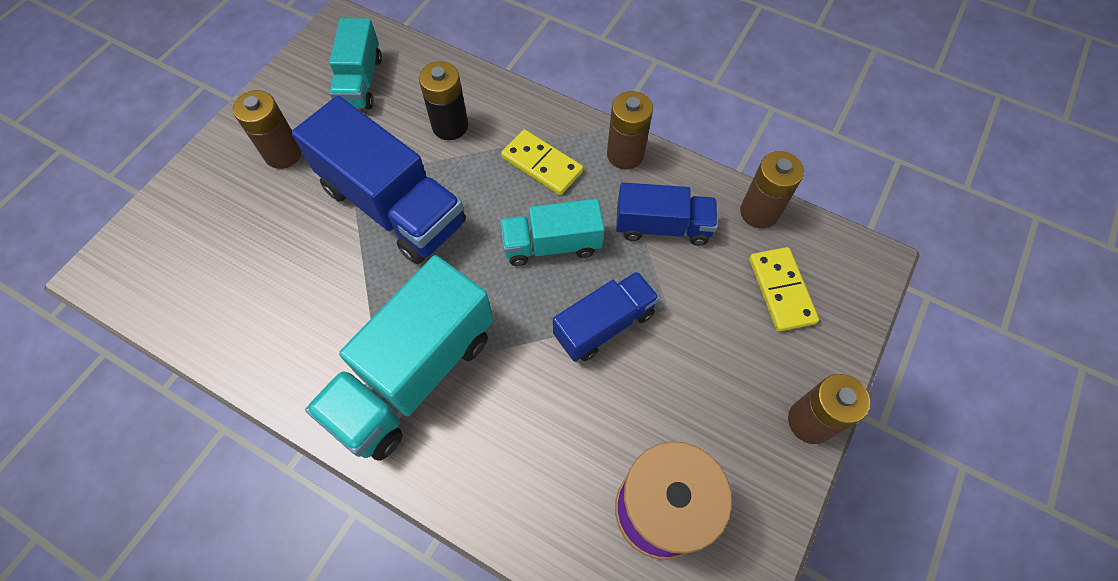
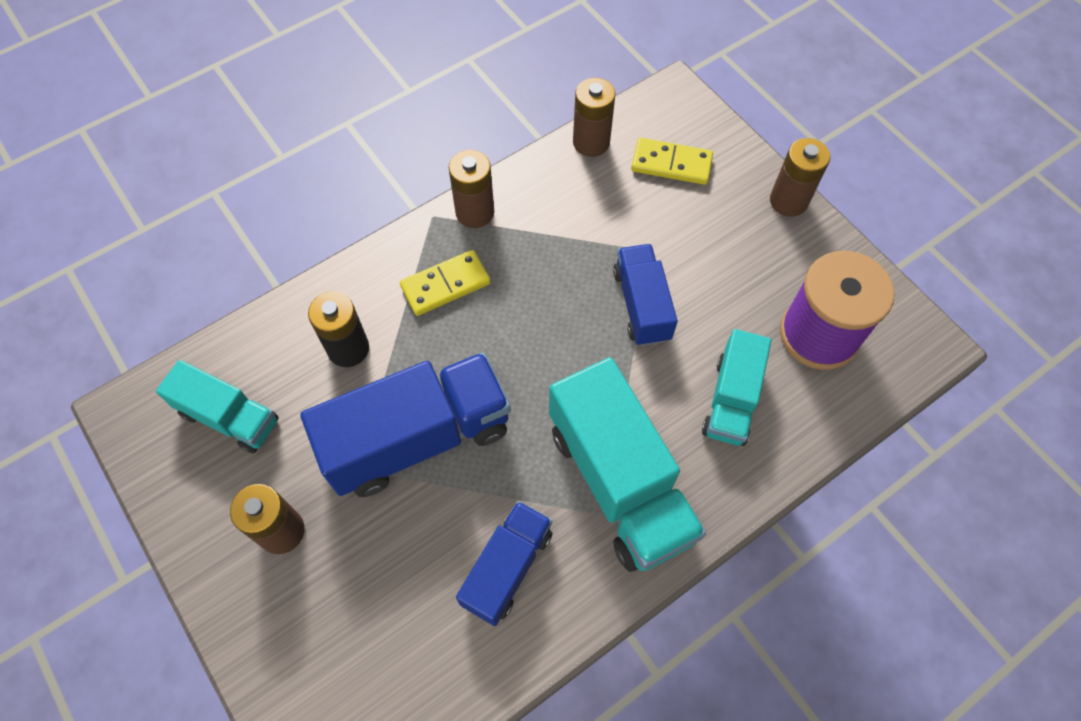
camera: 65 degrees left, 0 degrees up
(552, 244) = (540, 312): turquoise truck -> turquoise truck (731, 400)
(662, 226) = (567, 218): blue truck -> blue truck (507, 568)

